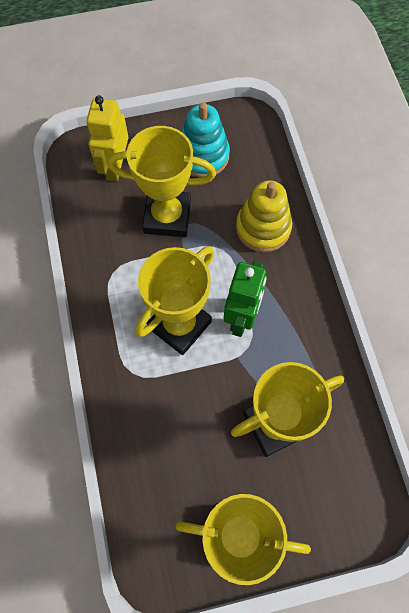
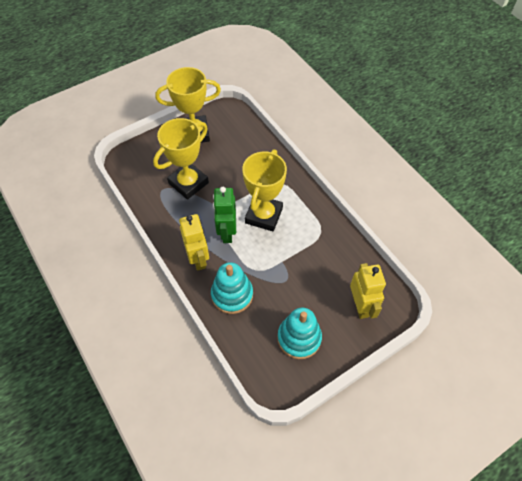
camera: 160 degrees right, 10 degrees down
(167, 217) = (303, 280): yellow trophy -> none
(263, 228) = (232, 295): yellow stacking toy -> turquoise stacking toy
(292, 290) = (198, 258): none -> yellow robot

